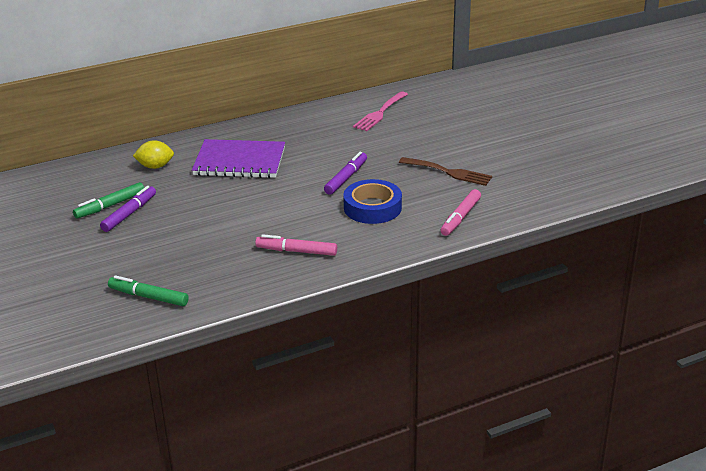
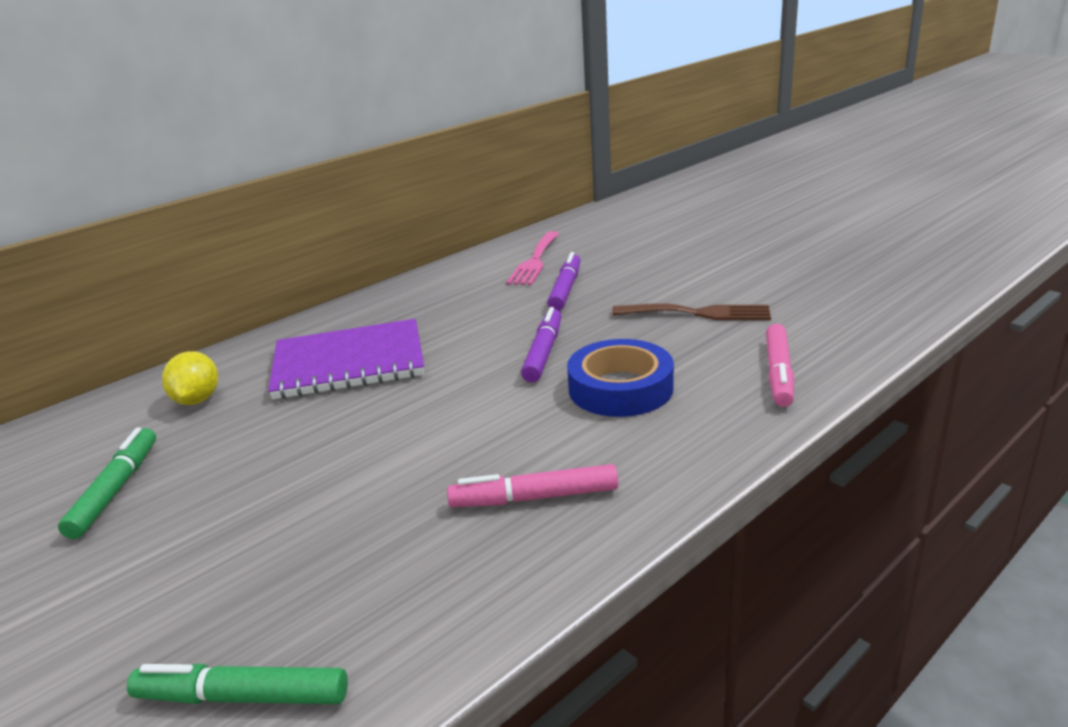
camera: 15 degrees left, 5 degrees down
(110, 206) = (116, 489): green marker -> green marker turned 150 degrees clockwise
(129, 214) = (160, 497): purple marker -> purple marker (566, 289)
(155, 166) = (197, 400): yellow lemon -> yellow lemon turned 75 degrees counterclockwise

